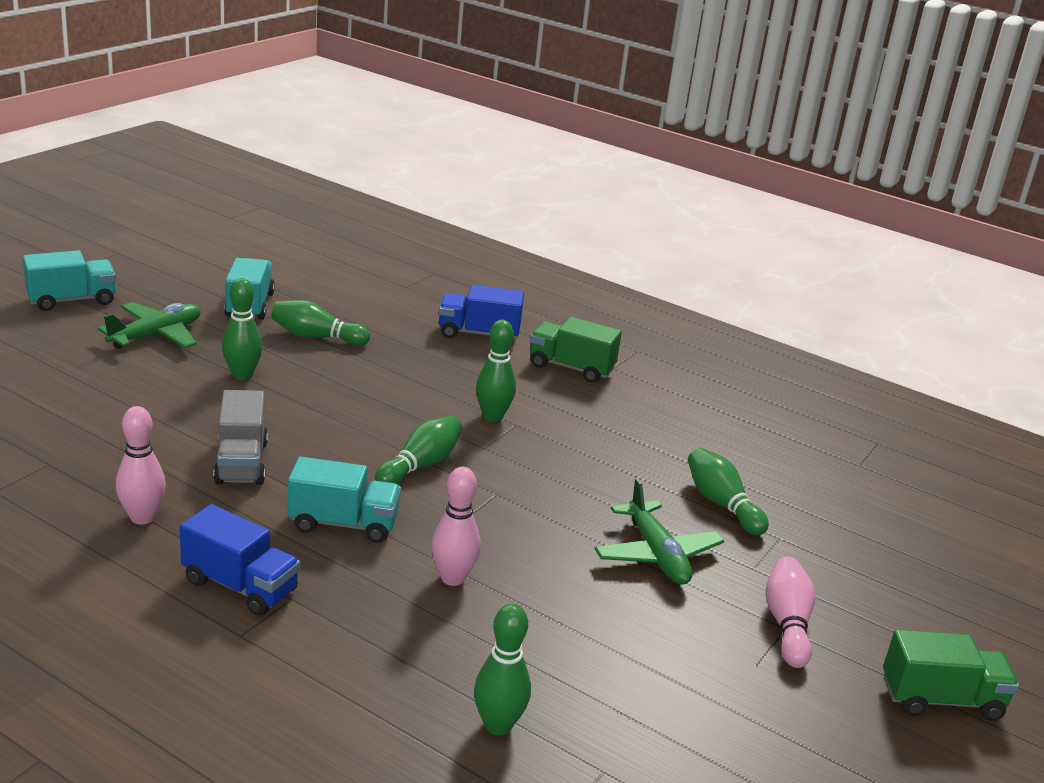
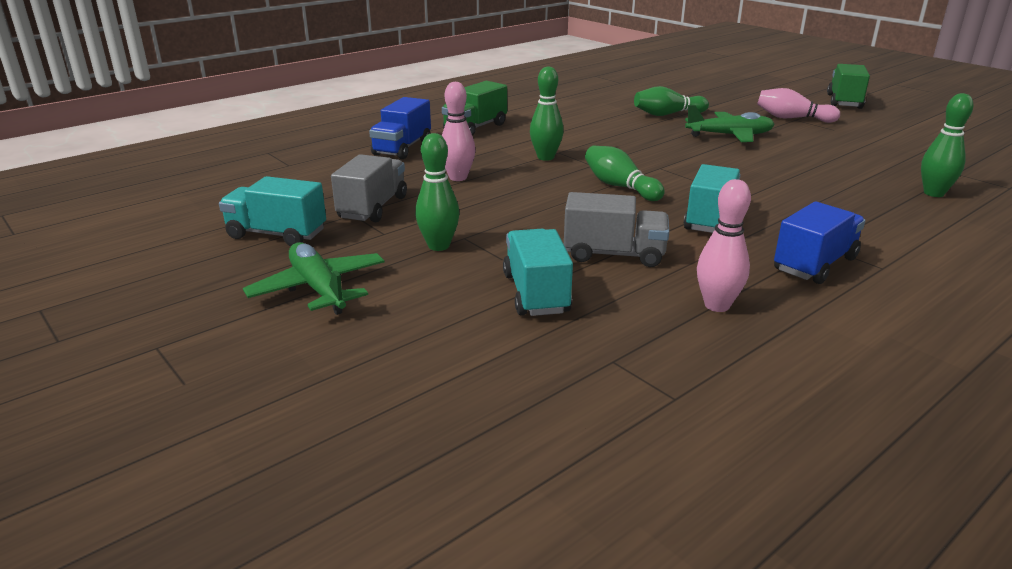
camera: 70 degrees left, 0 degrees up
(72, 300) = (170, 346): turquoise truck -> turquoise truck (535, 293)
(316, 337) = (373, 208): green bowling pin -> grey truck
(453, 578) = (775, 190): pink bowling pin -> pink bowling pin (458, 178)

